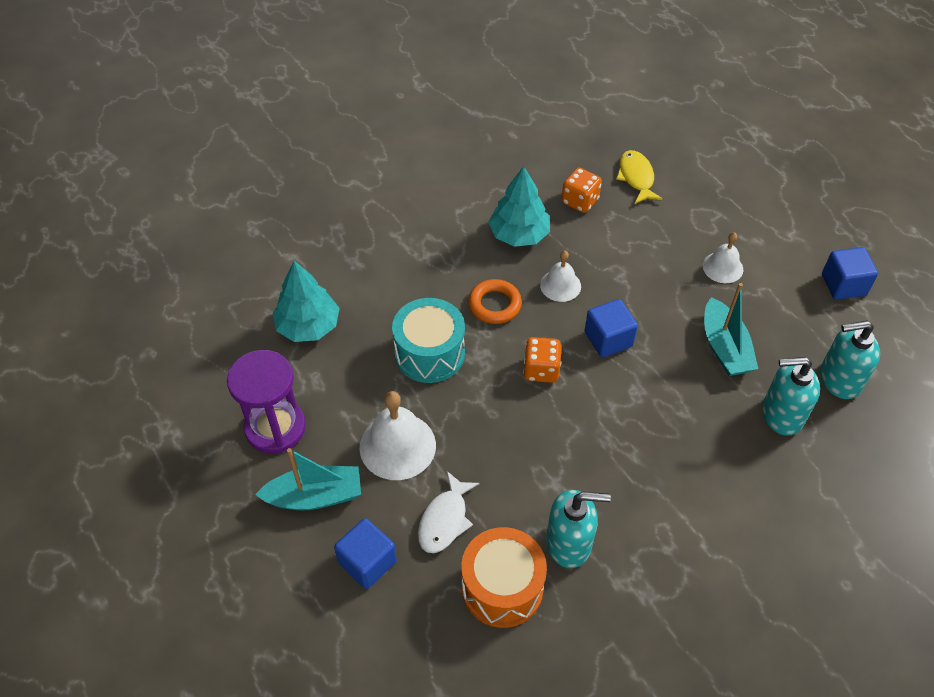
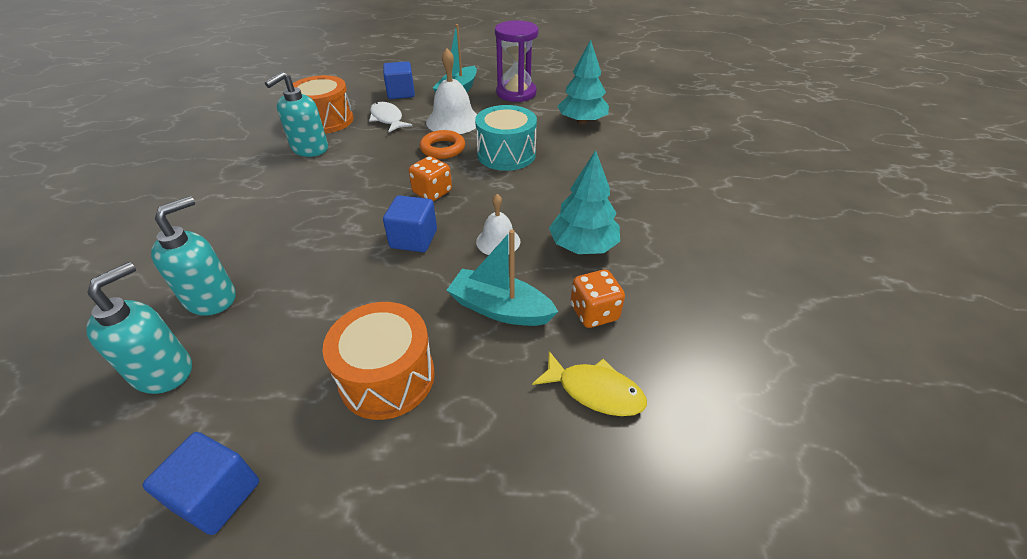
camera: 125 degrees right, 10 degrees down
(494, 305) = (517, 198): orange ring -> orange ring (443, 148)
(722, 267) = (387, 377): white bell -> orange drum
(724, 348) = (310, 306): turquoise boat -> turquoise boat (500, 309)

